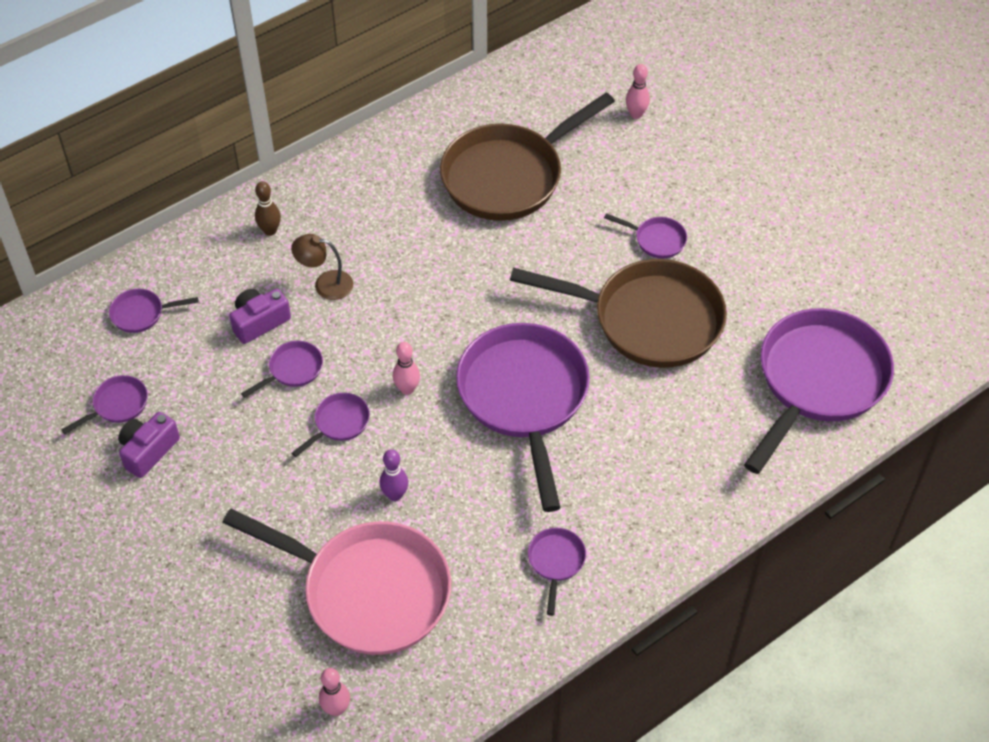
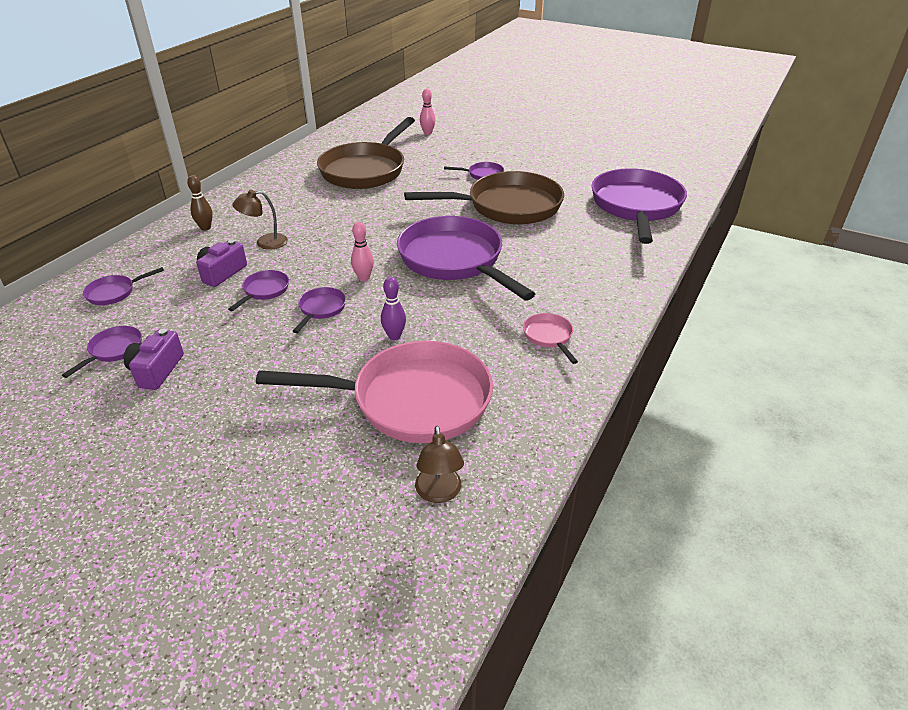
camera: 25 degrees left, 15 degrees down
(336, 709) = (439, 493): pink bowling pin -> brown lamp
(556, 562) = (549, 337): purple pan -> pink pan

